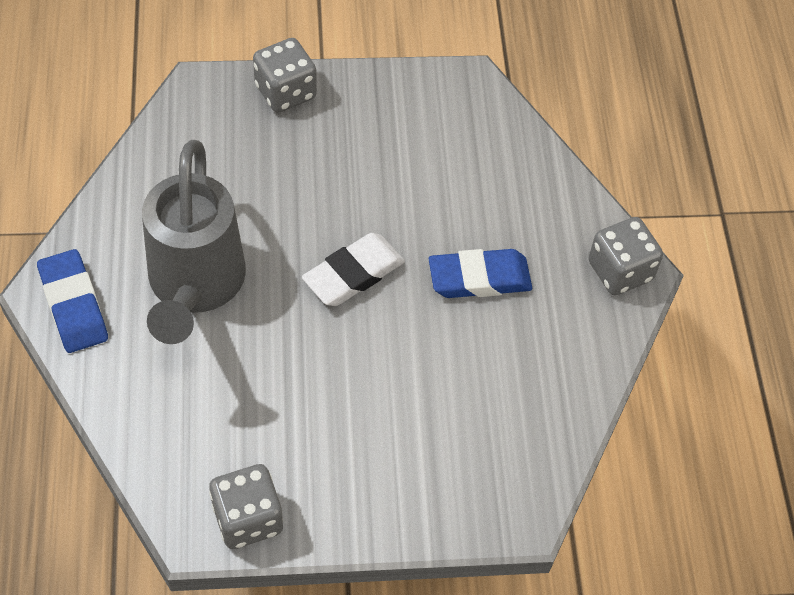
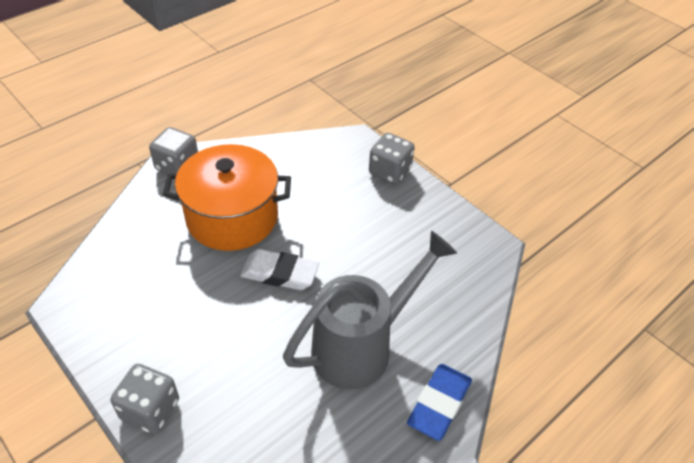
camera: 125 degrees left, 10 degrees down
(248, 518) = (465, 229): grey dice -> grey dice (390, 171)
(479, 278) = (232, 217): blue eraser -> orange pot

